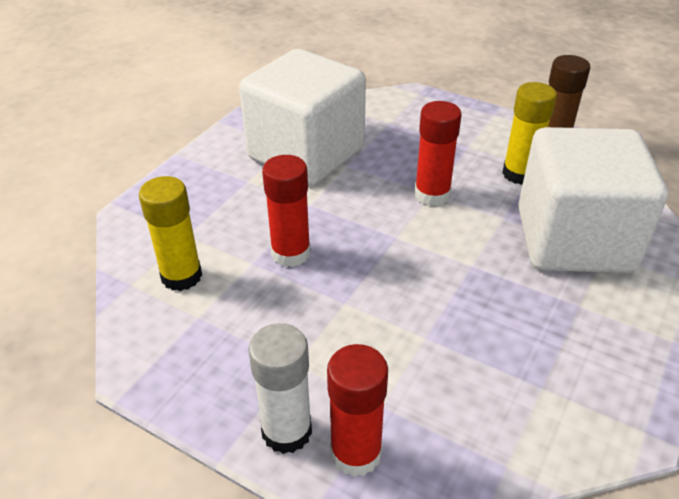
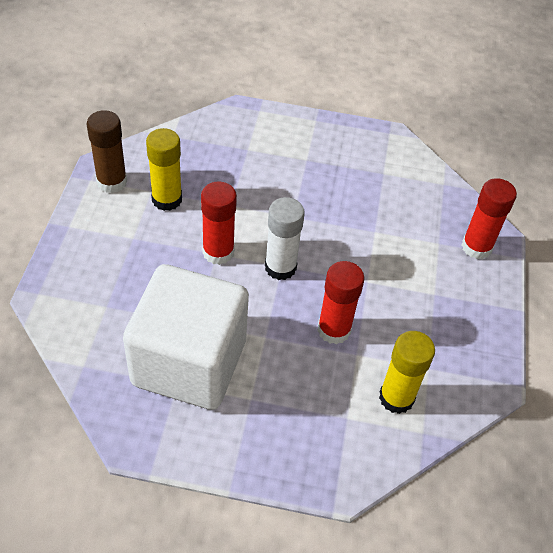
camera: 115 degrees left, 10 degrees up
(287, 431) = (484, 283): white glue stick -> white glue stick (280, 267)
(573, 240) = (241, 164): white cube -> none

